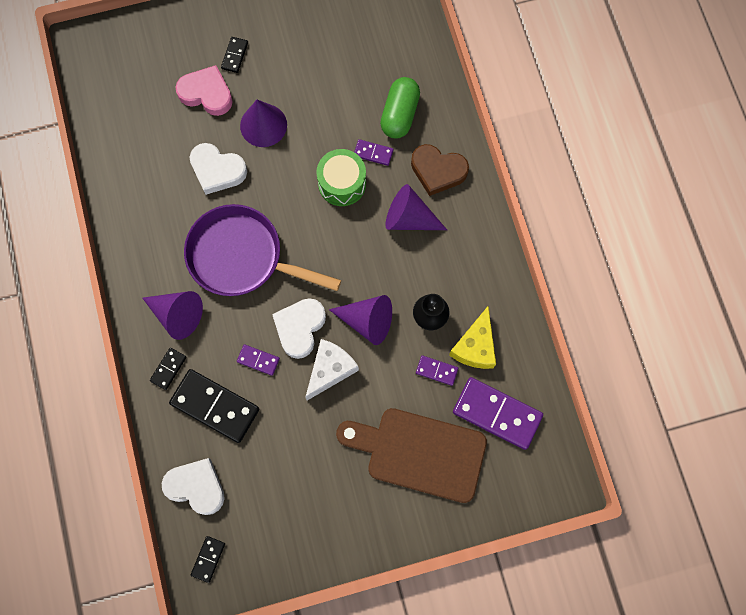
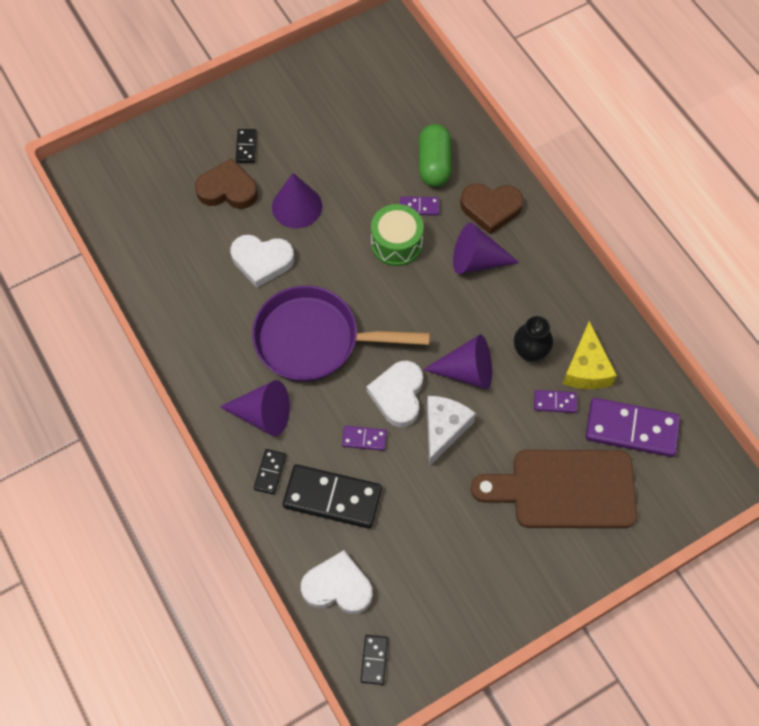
camera: 15 degrees left, 10 degrees down
(206, 93) = (228, 189): pink heart -> brown heart

